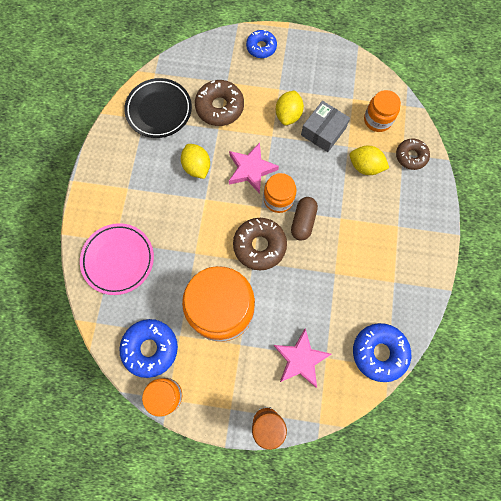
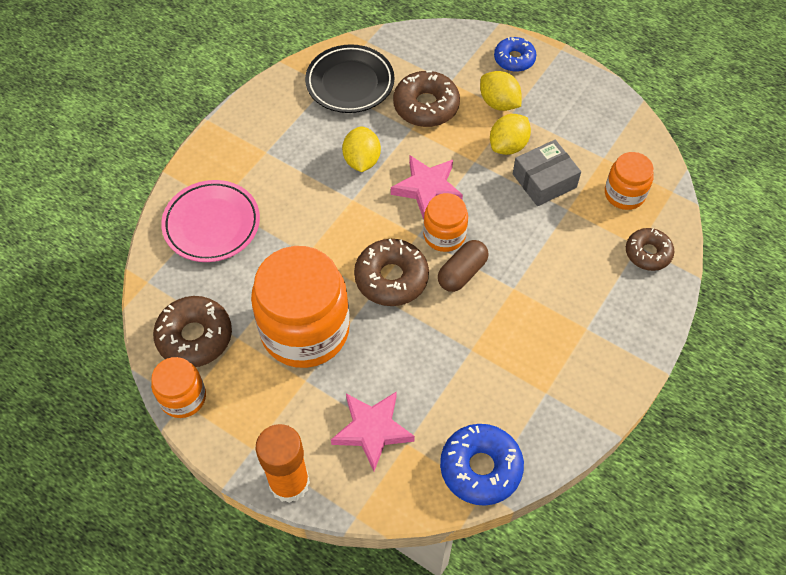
camera: 25 degrees right, 15 degrees down
(150, 348) = (194, 337): blue donut -> brown donut
(365, 166) = (578, 241): yellow lemon -> yellow lemon (499, 103)

